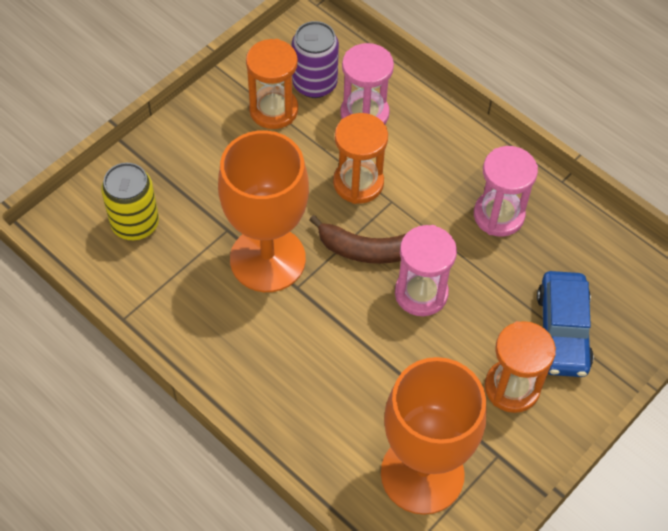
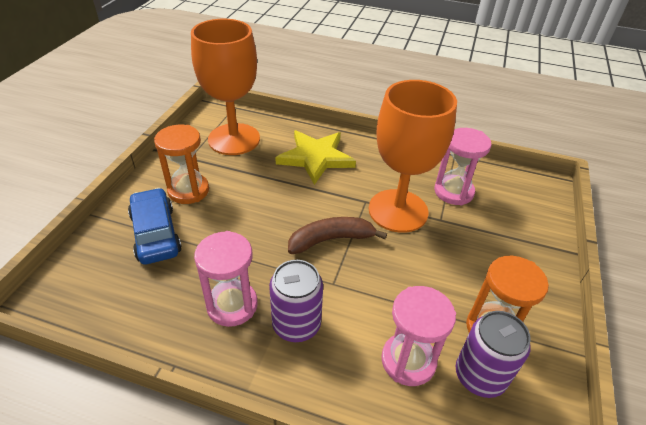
camera: 155 degrees right, 15 degrees down
(135, 224) = (502, 202): yellow can -> none
(319, 386) = (315, 158): none -> yellow star
(358, 183) = (370, 288): orange hourglass -> none
(421, 293) = (275, 224): pink hourglass -> pink hourglass (453, 192)
(445, 176) = (296, 324): none -> purple can

